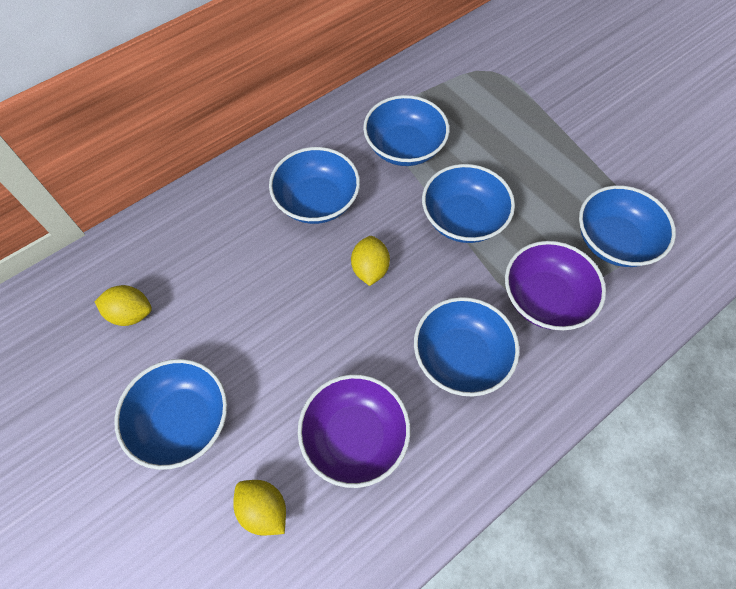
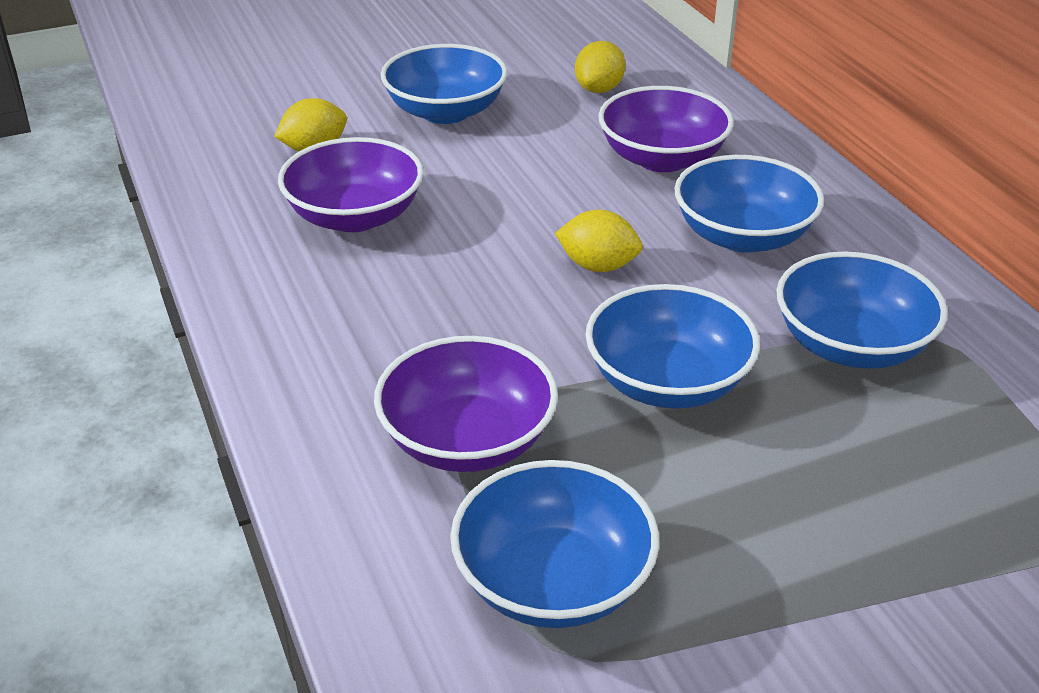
camera: 105 degrees right, 25 degrees down
(232, 255) = (662, 158): none -> purple bowl
(460, 357) = (412, 323): blue bowl -> none

